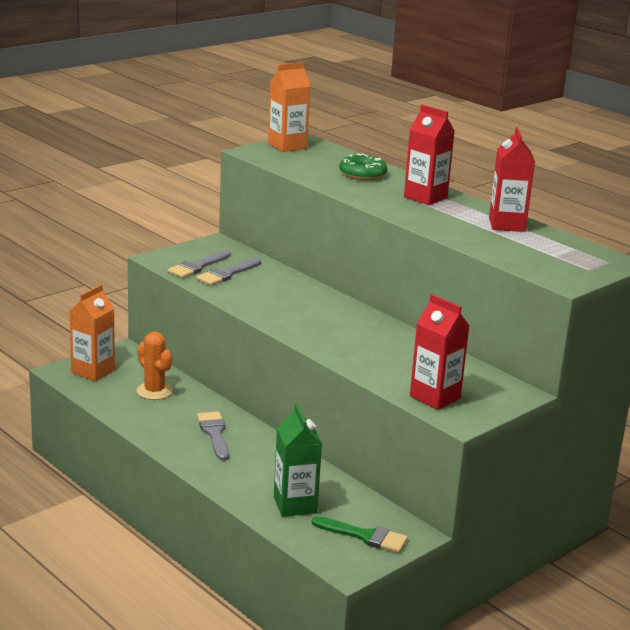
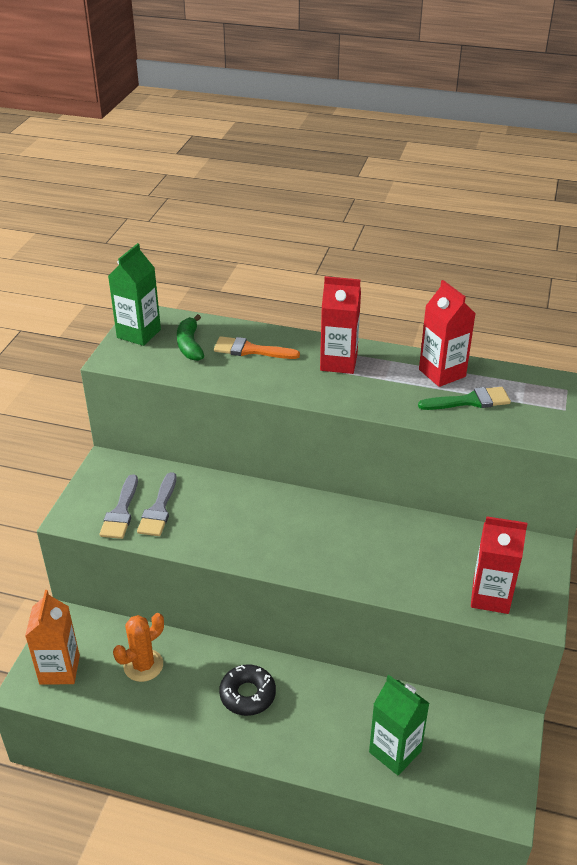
camera: 30 degrees left, 15 degrees up
(154, 391) = (143, 665): orange cactus -> orange cactus turned 60 degrees counterclockwise
(214, 434) = (247, 694): grey brush -> black donut
(287, 146) = (139, 334): orange carton -> green carton
(318, 160) = (190, 345): none -> green banana
(362, 174) = (251, 350): green donut -> orange brush
(364, 536) = (482, 757): green brush -> green brush (469, 401)

